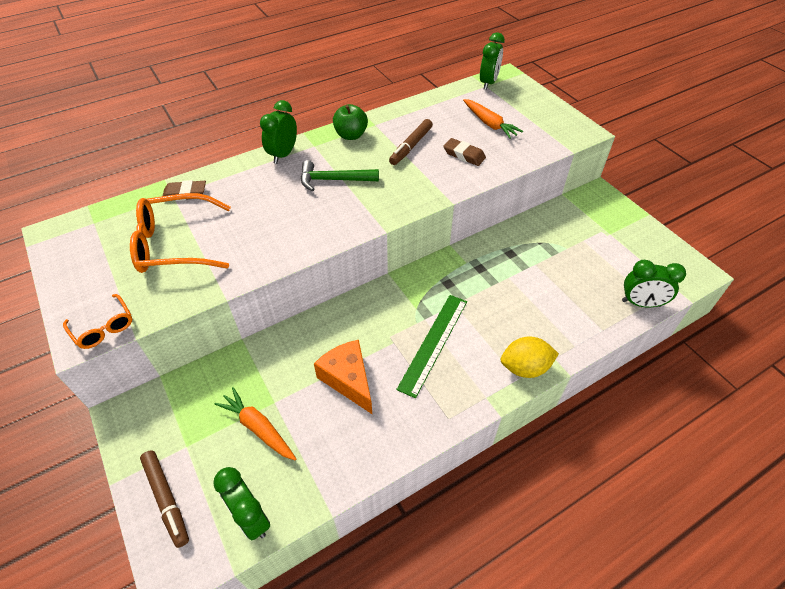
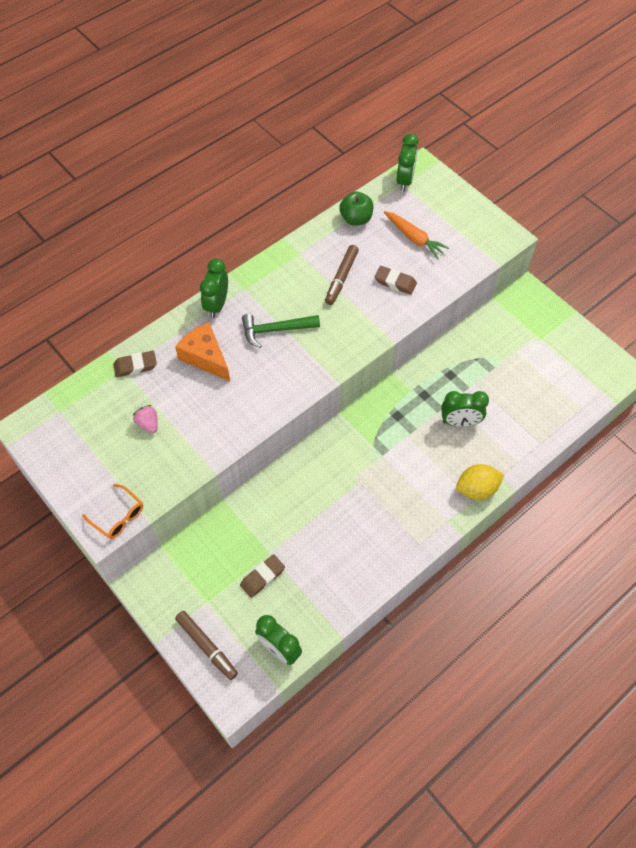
camera: 10 degrees left, 10 degrees up
(175, 244) = (148, 424): orange glasses -> pink strawberry
(258, 428) = (262, 577): orange carrot -> brown eraser
(348, 379) = (328, 523): orange cheese -> orange cheese (205, 357)
(351, 135) = (278, 271): green apple -> green apple (356, 219)
(433, 343) = (395, 478): green ruler -> none
(641, 303) = (571, 411): green clock -> green clock (460, 422)

